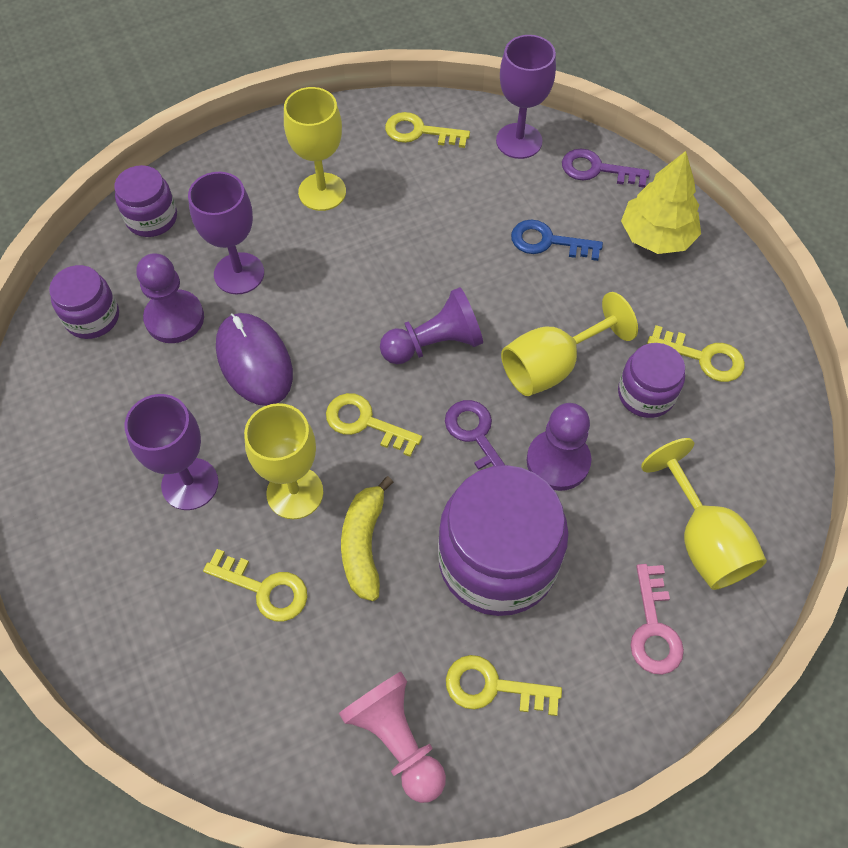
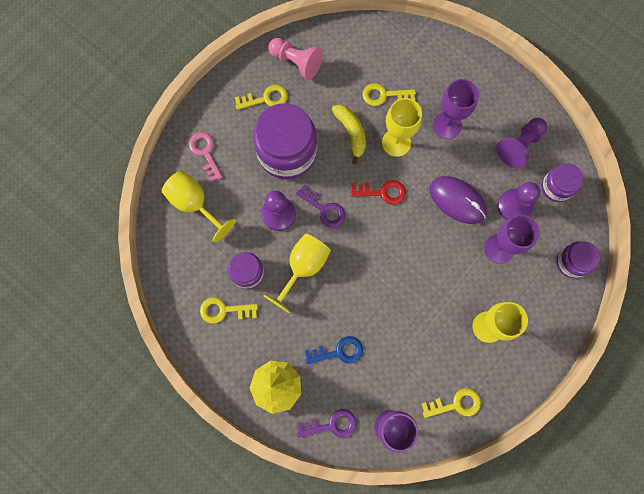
camera: 155 degrees right, 15 degrees up
(365, 423) = (382, 192): yellow key -> red key
(434, 343) = (371, 253): purple pawn -> purple pawn (519, 146)

